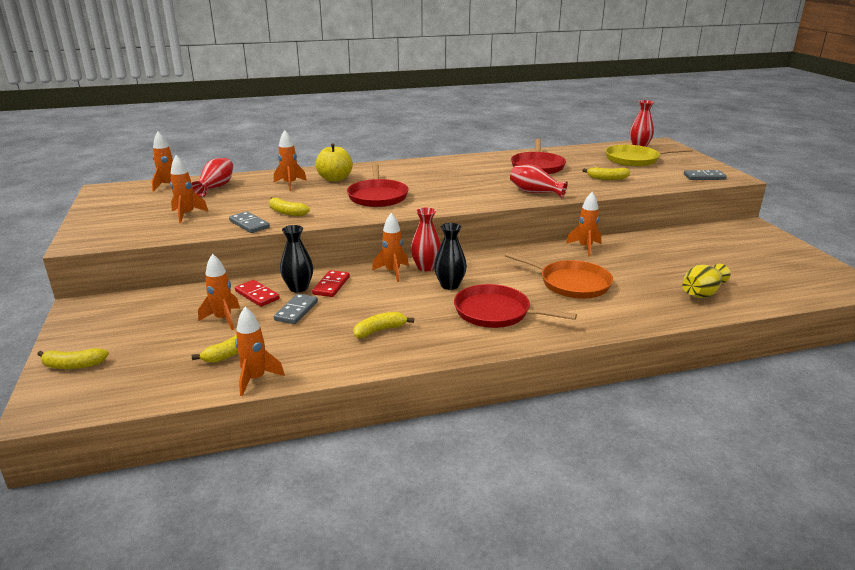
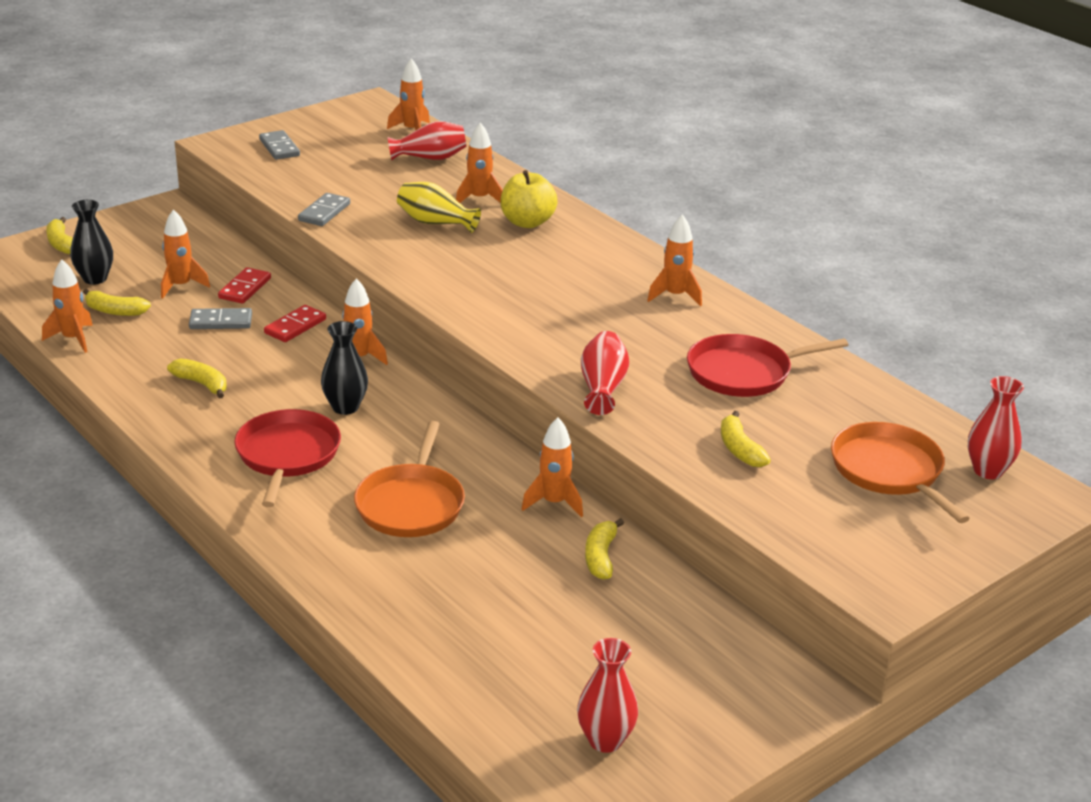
camera: 65 degrees right, 5 degrees up
(187, 215) = (328, 170): orange rocket -> orange rocket (675, 296)
(286, 212) = (378, 223): yellow banana -> yellow banana (601, 557)
(298, 288) = (277, 307): black vase -> black vase (95, 279)
(331, 285) = (295, 326): red domino -> red domino turned 45 degrees counterclockwise
(377, 196) = (482, 267): red pan -> none
(426, 267) = (389, 379): red vase -> red vase (605, 740)
(635, 160) = (889, 471): yellow pan -> orange pan
(702, 293) = (451, 632): yellow vase -> yellow vase (435, 223)
(704, 177) = (851, 559): grey domino -> grey domino (279, 148)

